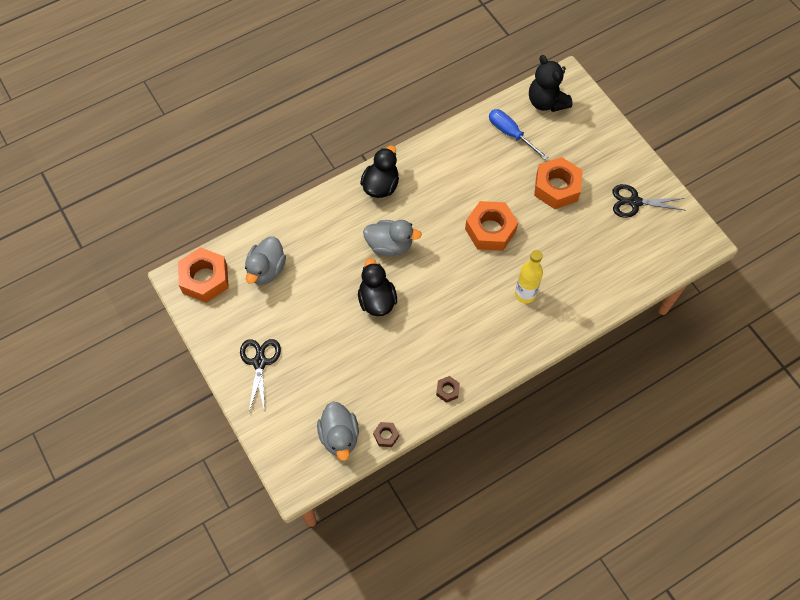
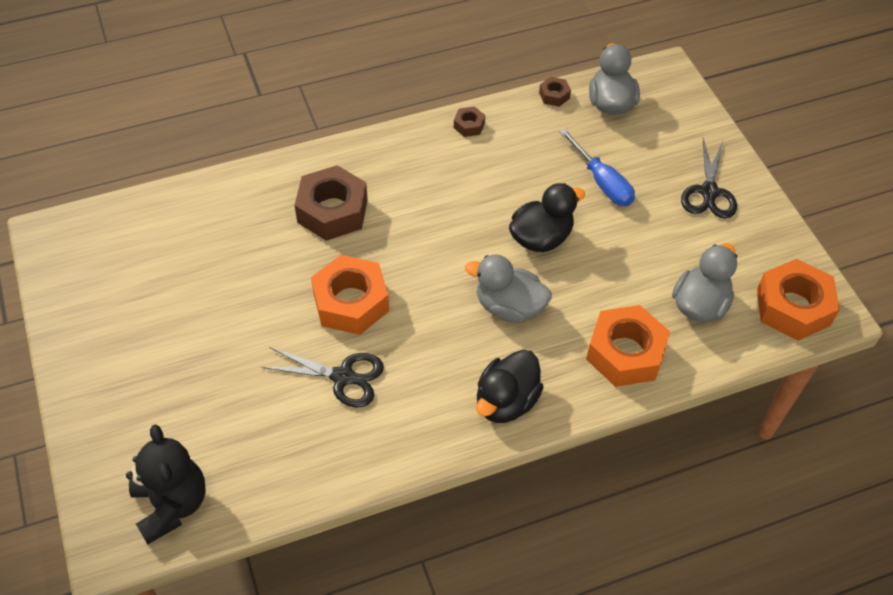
camera: 170 degrees left, 10 degrees down
(377, 300) = (541, 238): black duck -> black duck turned 120 degrees counterclockwise
(510, 134) = (260, 454): blue screwdriver -> blue screwdriver (602, 182)
(525, 294) = (332, 211): yellow bottle -> brown nut
(556, 187) = (223, 348): orange nut -> orange nut (625, 353)
(634, 202) = (115, 304): black scissors -> black scissors (342, 377)

